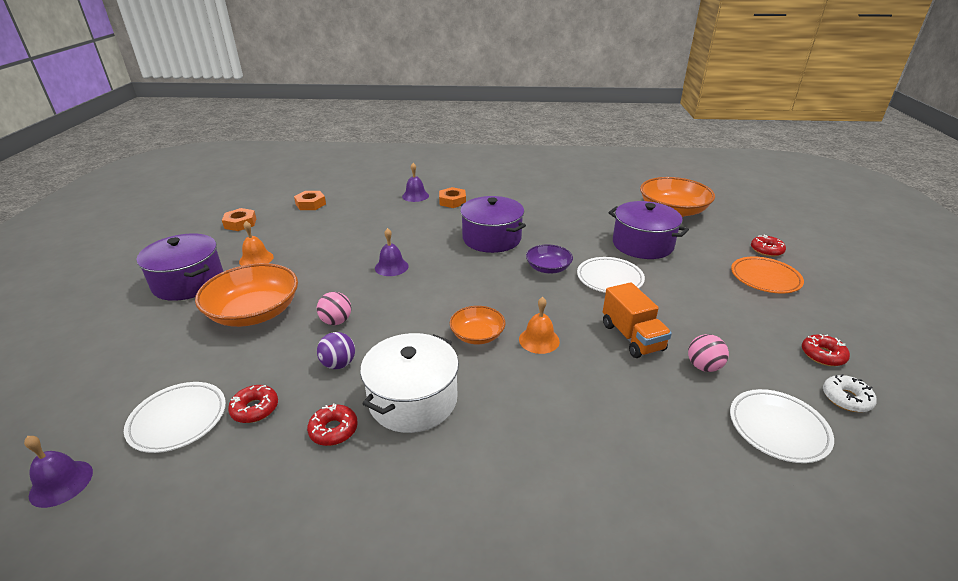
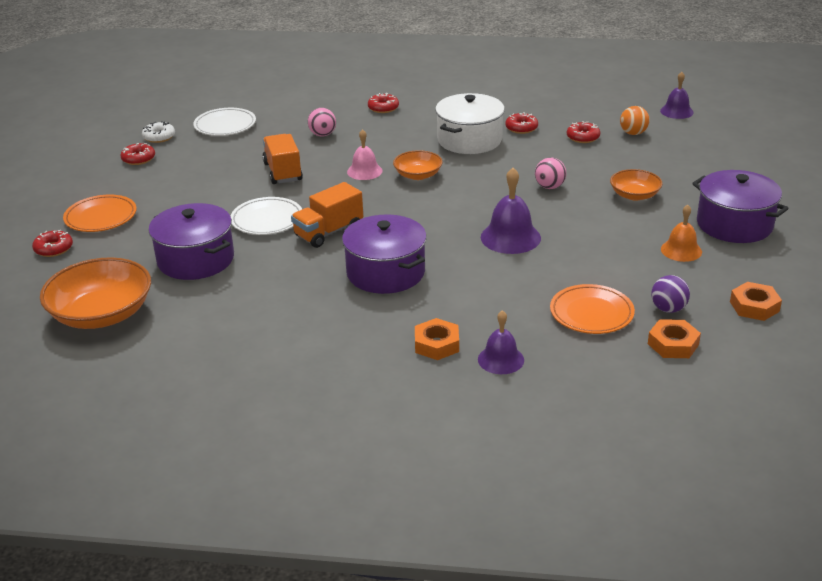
camera: 175 degrees left, 0 degrees up
(178, 419) = (633, 133): white plate -> orange ball
(254, 312) = (634, 195): orange bowl -> orange bowl, size x0.55
(339, 364) = (533, 159): purple ball -> purple ball (668, 309)
(351, 217) = (591, 313): none -> orange plate
(391, 267) = (510, 237): purple bell -> purple bell, size x1.53
(539, 340) = (364, 171): orange bell -> pink bell
(548, 268) = (328, 232): purple bowl -> orange truck
(552, 486) = (383, 108): none -> red donut
(703, 366) = (241, 154): pink ball -> pink ball (322, 135)

